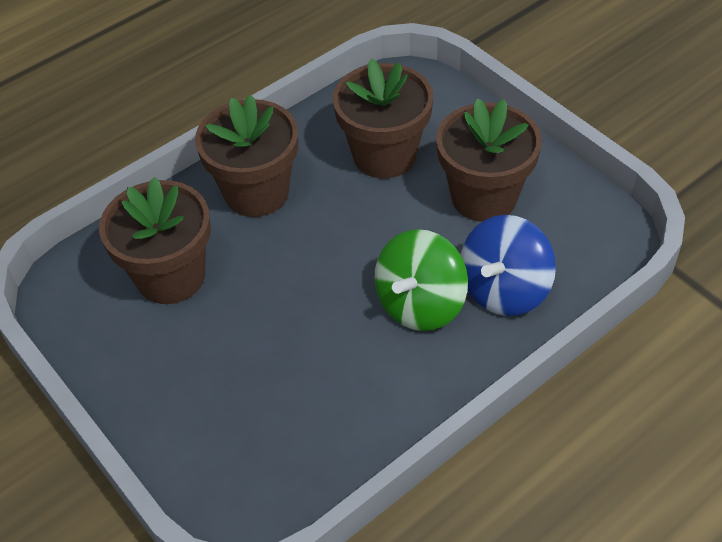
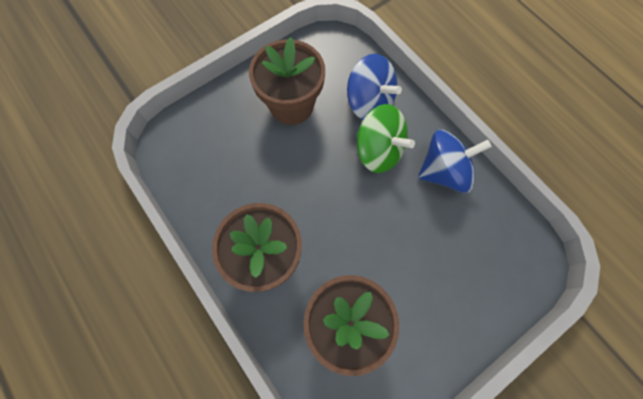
camera: 90 degrees left, 20 degrees up
(384, 155) = (243, 164): brown flower pot -> none
(392, 389) = (443, 171): none -> blue spinning top

